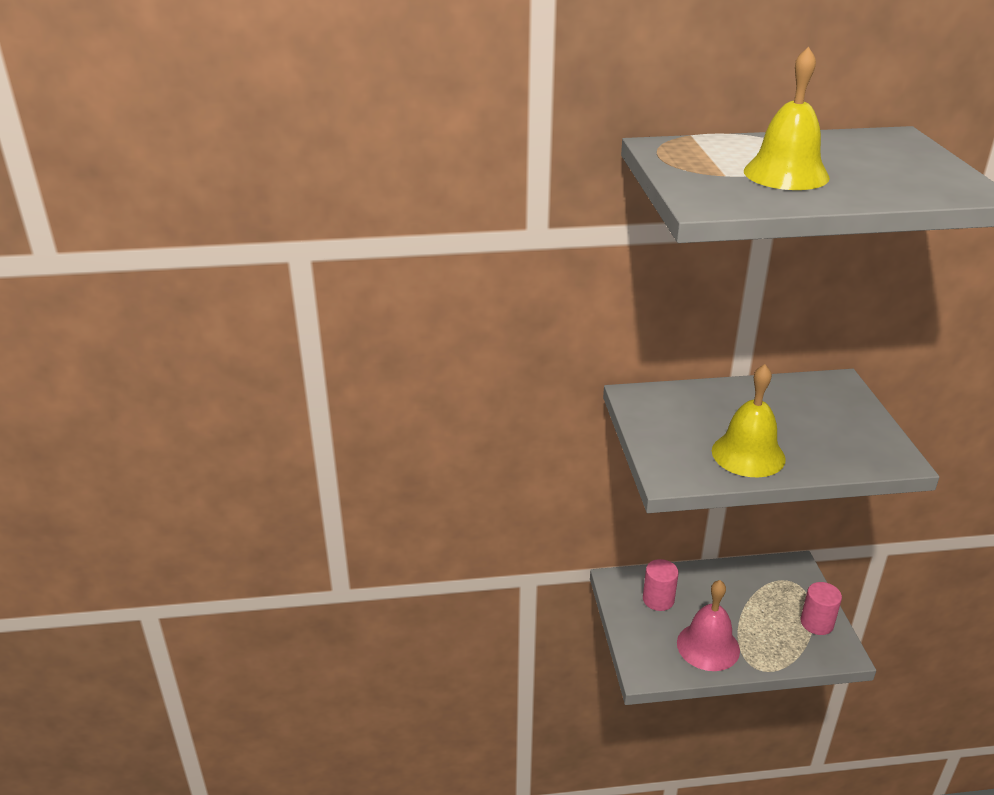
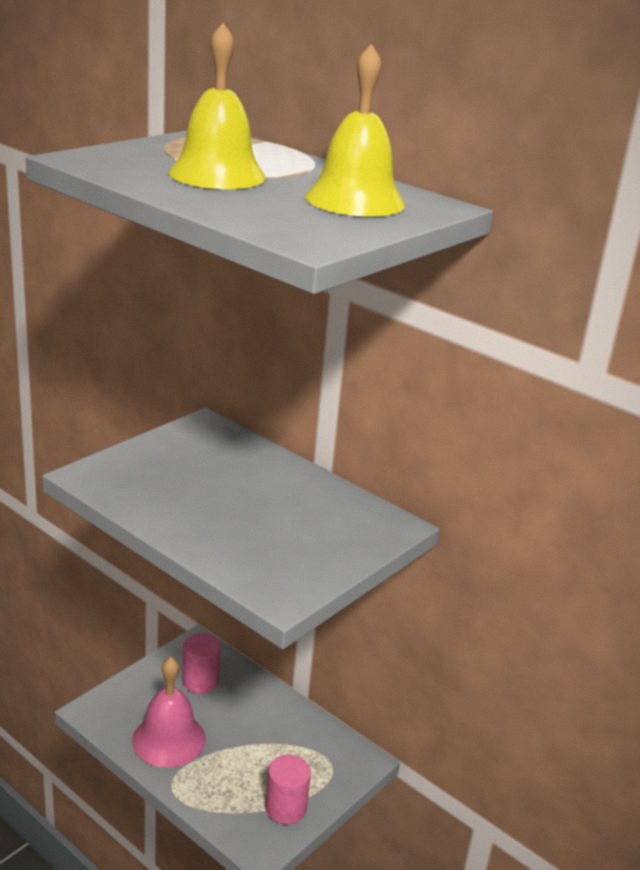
camera: 45 degrees right, 5 degrees down
(748, 454) = (176, 504): yellow bell -> yellow bell (355, 200)

